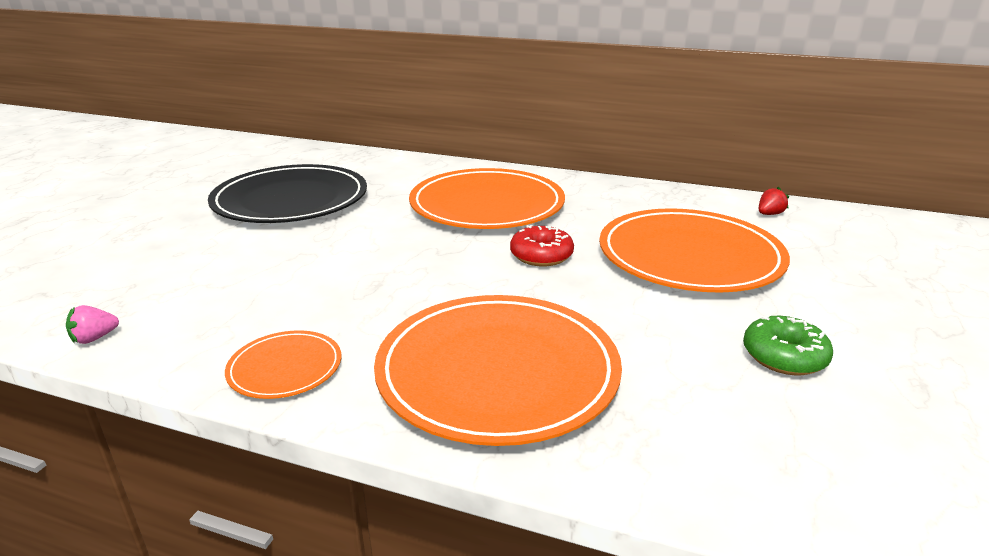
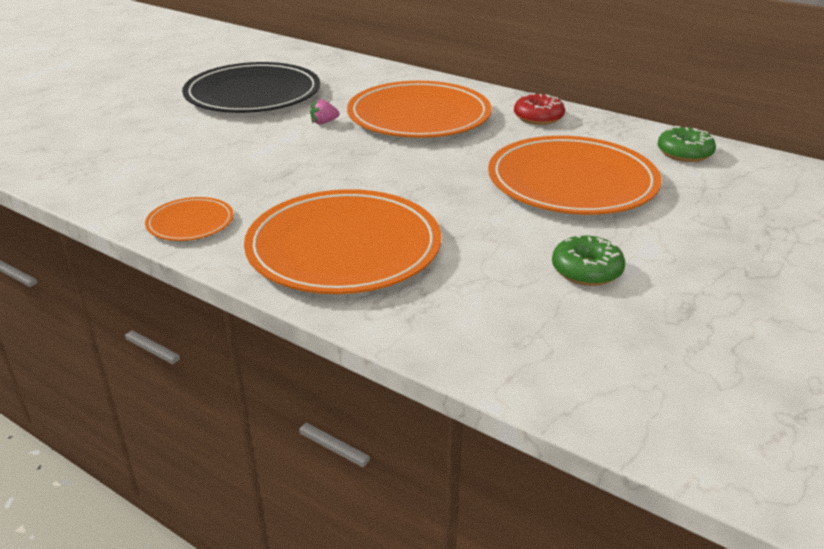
camera: 15 degrees right, 5 degrees up
(94, 338) = (68, 184): pink strawberry -> pink strawberry (324, 122)
(541, 255) = (438, 165): red donut -> red donut (538, 117)
(769, 214) = (684, 153): red strawberry -> green donut

